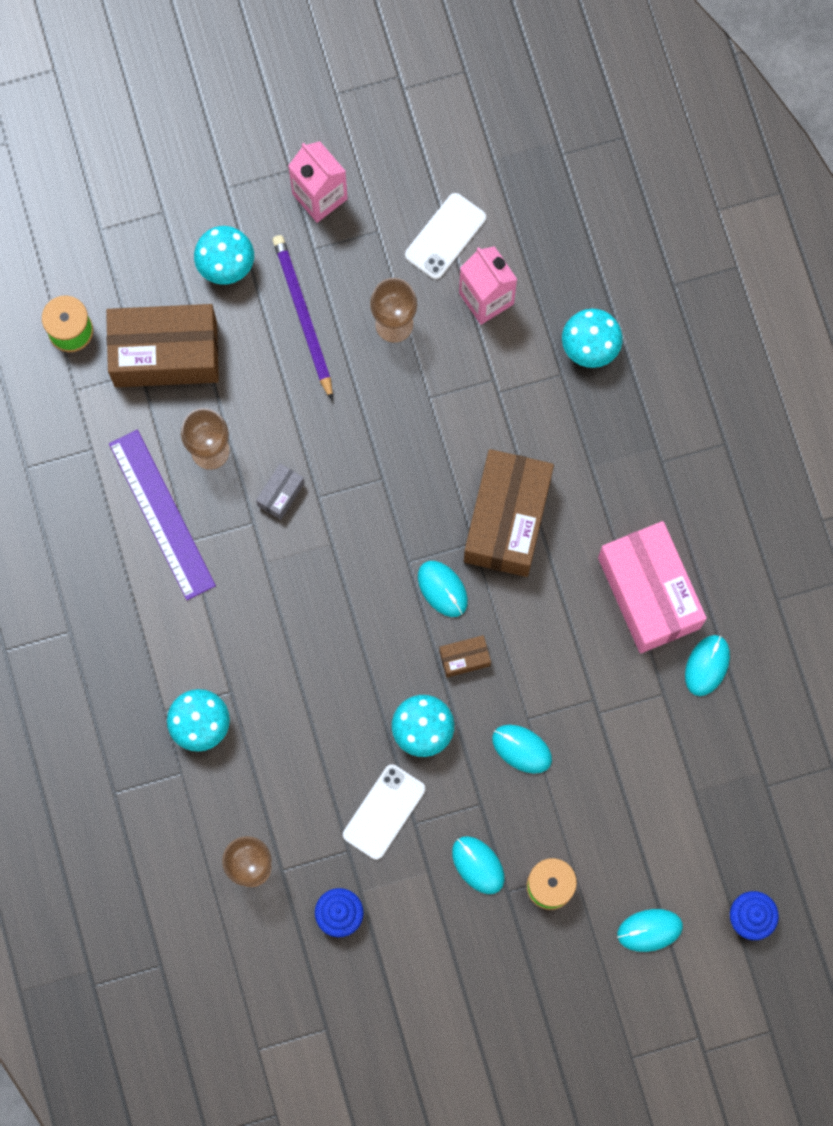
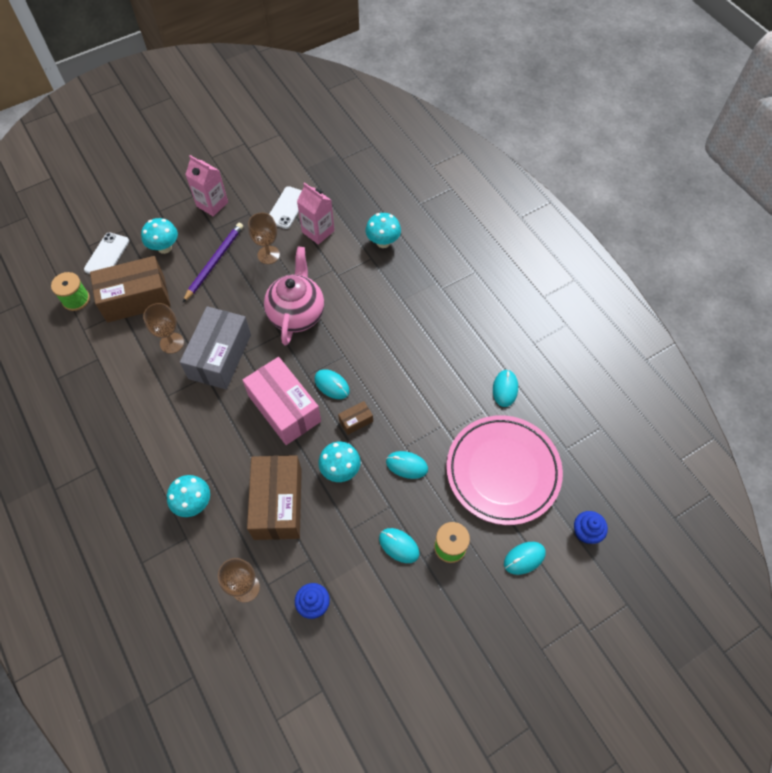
camera: 15 degrees left, 15 degrees down
(162, 514) = (147, 384): purple ruler -> none
(281, 494) = (220, 356): grey box -> grey box, size x2.35
(303, 316) = (214, 262): purple pencil -> purple pencil turned 60 degrees clockwise
(384, 812) = (328, 527): white phone -> white phone (107, 255)
(416, 449) = (297, 314): none -> pink teapot
(507, 519) = (361, 338): brown box -> brown box (278, 503)
(649, 593) = (457, 357): pink box -> pink box (284, 408)
(660, 796) = (503, 471): none -> pink plate

